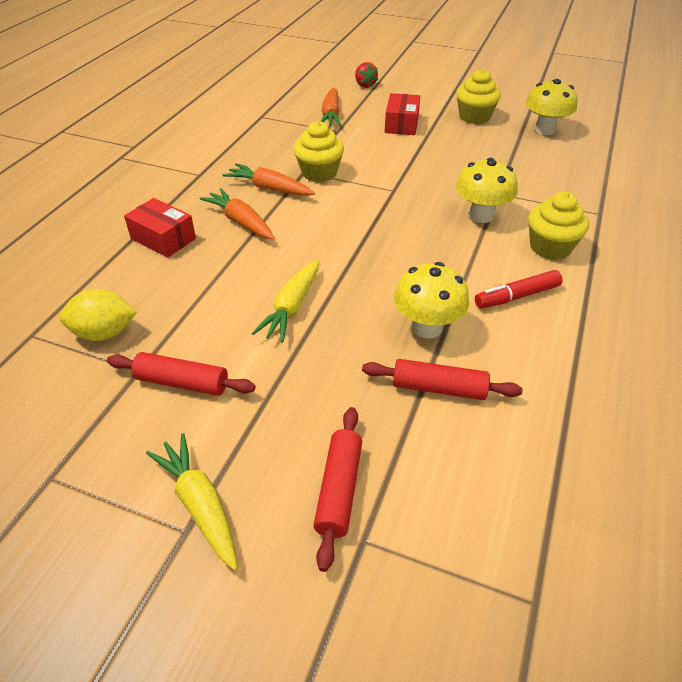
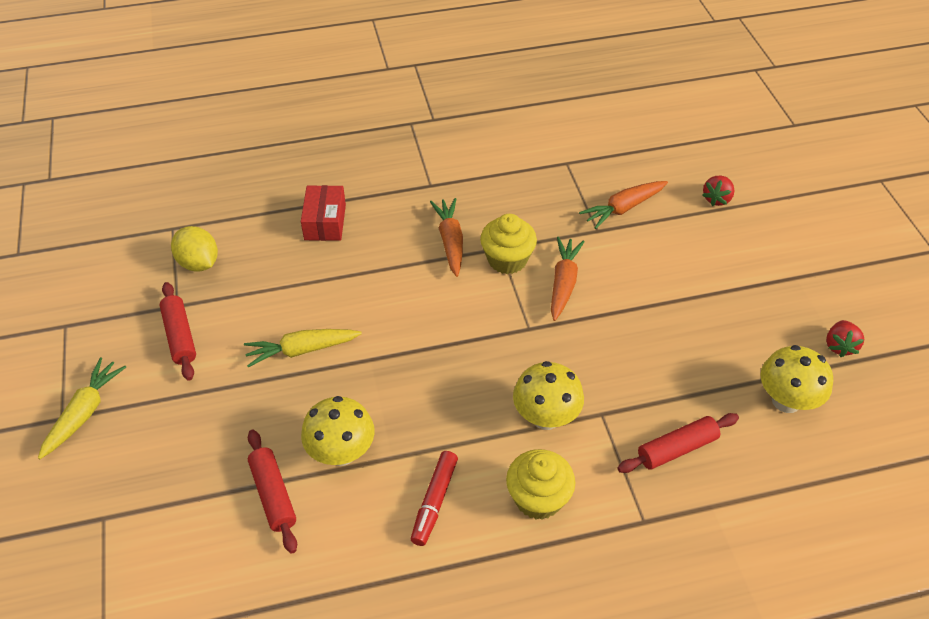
camera: 55 degrees right, 5 degrees up
(241, 222) = (385, 253): orange carrot -> orange carrot (563, 283)
(339, 489) = (137, 481): red rolling pin -> red rolling pin (677, 449)
(401, 124) = (662, 271): red box -> none
(474, 117) = (747, 324): yellow cupcake -> none
(517, 296) = (434, 501): red marker -> red marker turned 105 degrees counterclockwise
(519, 99) = (839, 346): none -> red strawberry

